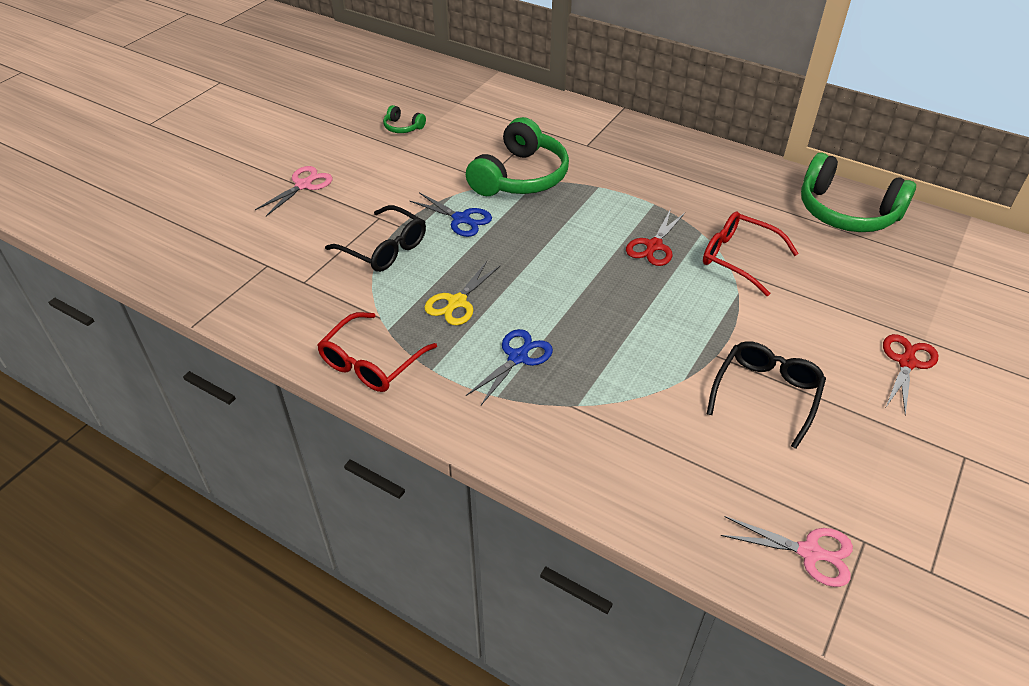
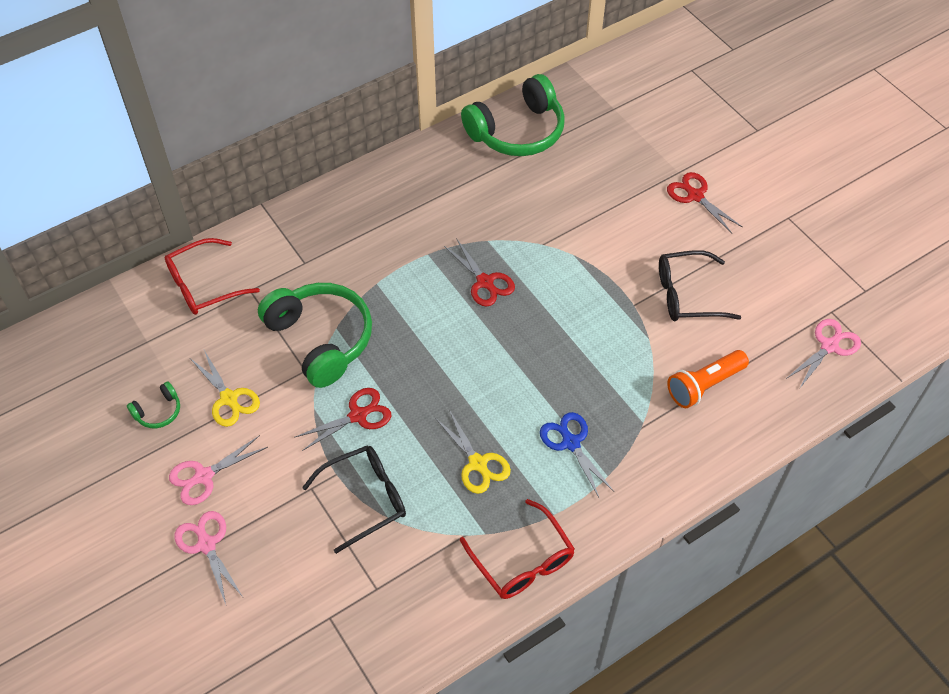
camera: 65 degrees left, 10 degrees up
(360, 164) = (204, 476): none -> pink scissors
(434, 153) = (229, 398): none -> yellow scissors
(461, 219) = (358, 415): blue scissors -> red scissors
(660, 443) = (704, 385): none -> orange flashlight
(738, 258) = (533, 232): red glasses -> red glasses (203, 285)
(766, 394) = (687, 295): black glasses -> black glasses turned 60 degrees counterclockwise

